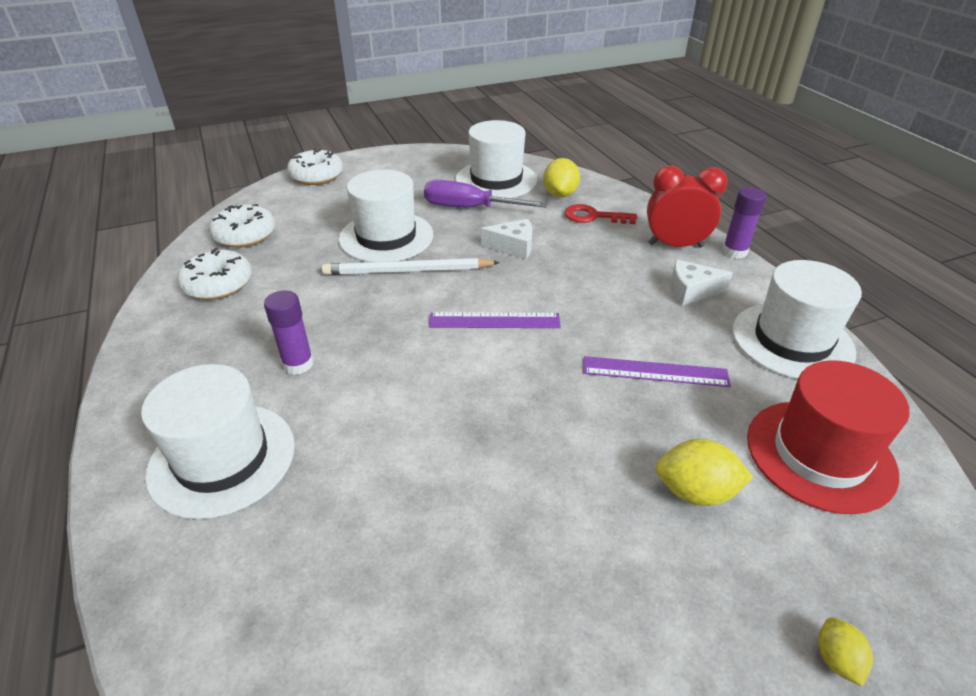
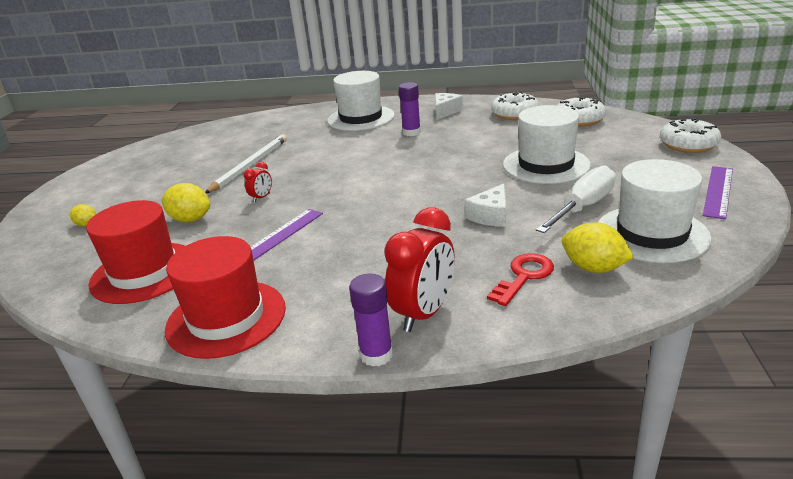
camera: 120 degrees right, 10 degrees down
(407, 271) = (486, 168): white pencil -> white pencil (250, 165)
(470, 208) = (583, 207): purple screwdriver -> white screwdriver
(494, 320) = (394, 190): purple ruler -> purple ruler (718, 191)
(585, 440) = (261, 198): none -> red clock
(691, 291) = (342, 290): white cheese -> white cheese (445, 111)
(695, 492) = (190, 219): yellow lemon -> yellow lemon turned 75 degrees clockwise
(792, 340) = (226, 318): white hat -> red hat

